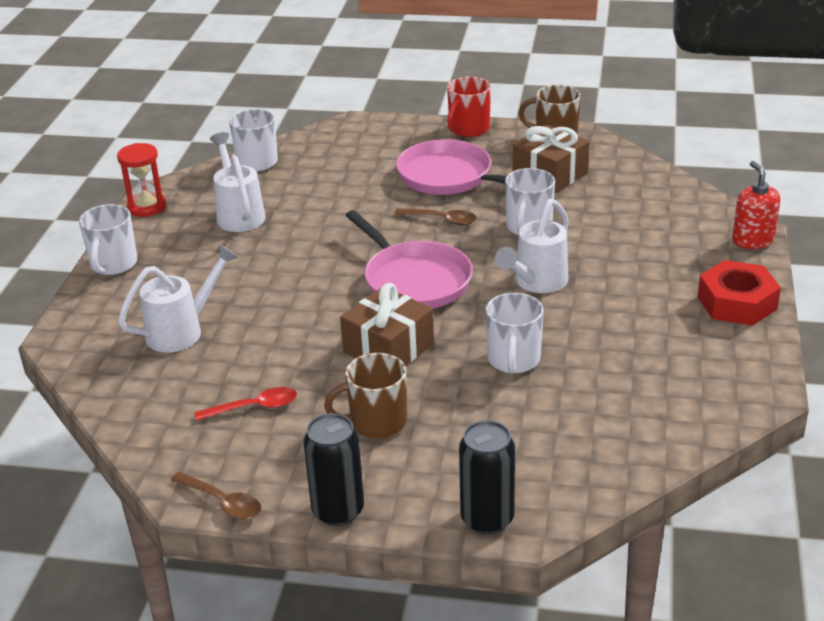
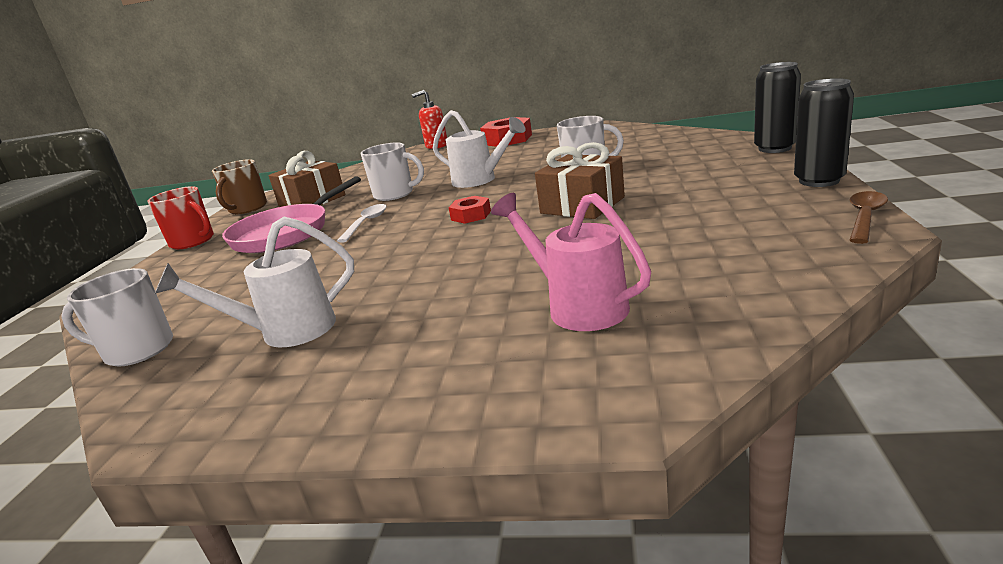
camera: 90 degrees left, 10 degrees down
(113, 264) = (389, 416): white mug -> none
(147, 207) = (200, 429): red hourglass -> none
(182, 331) = (578, 306): white watering can -> pink watering can
(254, 407) = (706, 235): red spoon -> none
(376, 422) = (692, 190): brown mug -> none
(414, 280) = (471, 215): pink pan -> red nut
(441, 220) = (366, 223): brown spoon -> white spoon

